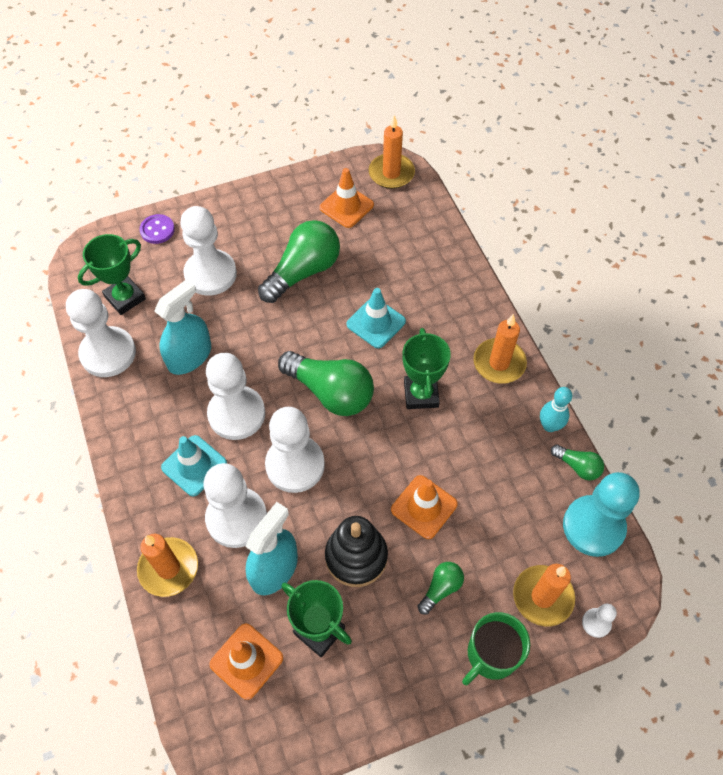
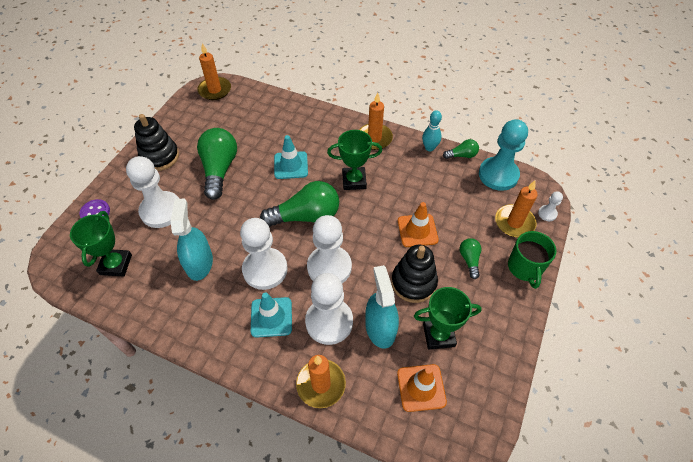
camera: 45 degrees left, 5 degrees down
(108, 353) = (140, 304): white pawn -> none
(264, 213) = (160, 157): none -> black stacking toy
(346, 206) = (207, 121): orange traffic cone -> none
(421, 394) = (354, 181): green trophy -> green trophy turned 45 degrees counterclockwise

